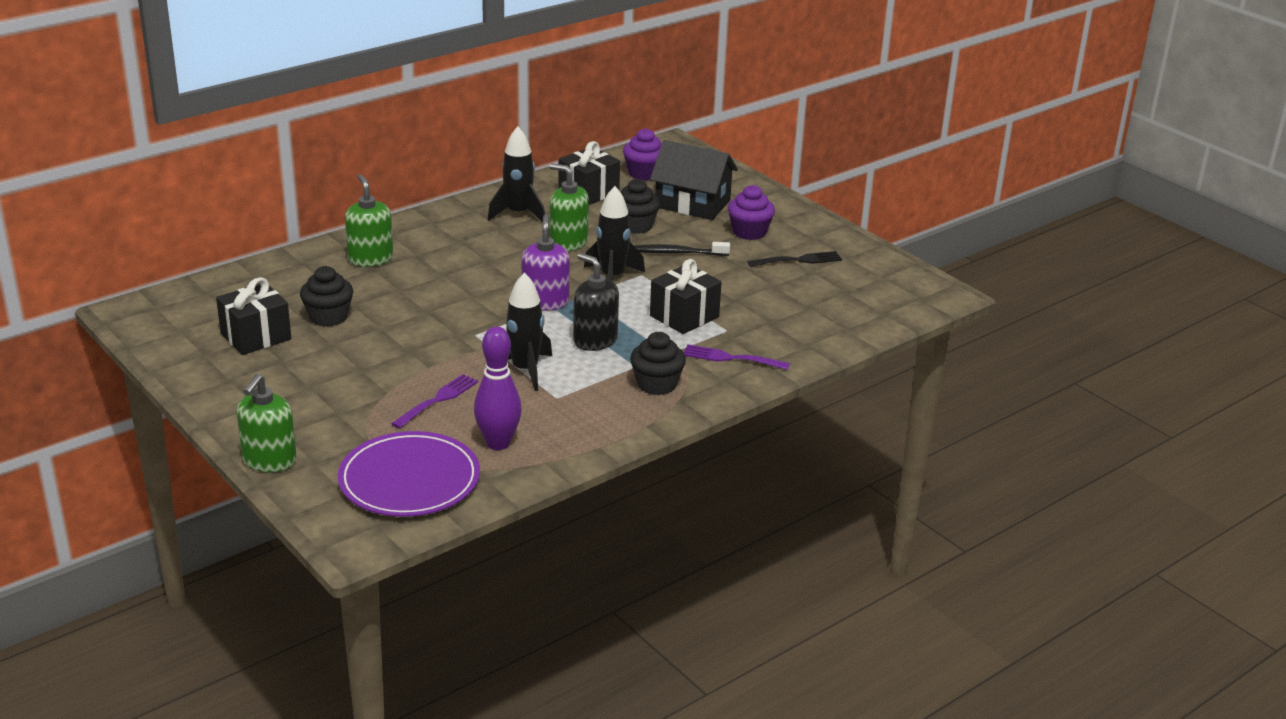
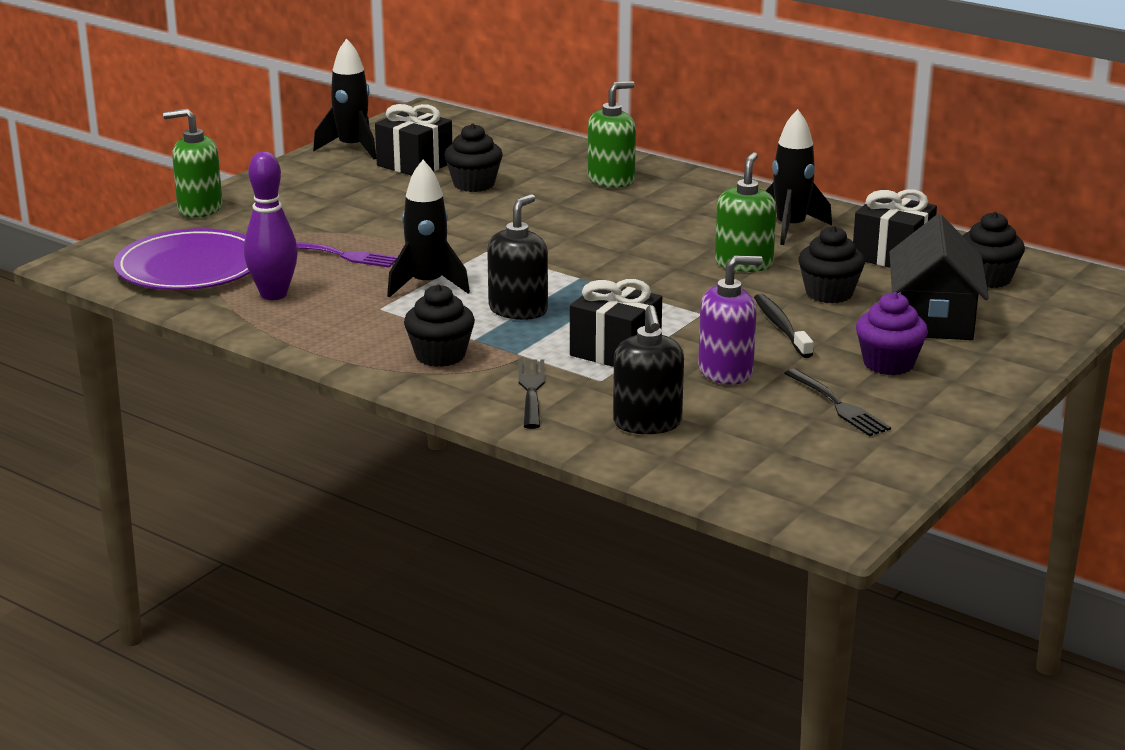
camera: 75 degrees right, 5 degrees down
(545, 302) = (587, 273): purple soap dispenser -> purple soap dispenser (726, 371)
(612, 277) = (678, 298): black rocket -> black rocket (352, 148)
(644, 173) = (987, 278): purple cupcake -> black cupcake
(731, 358) = (531, 390): purple fork -> black fork
(797, 326) = (647, 423): none -> black soap dispenser

